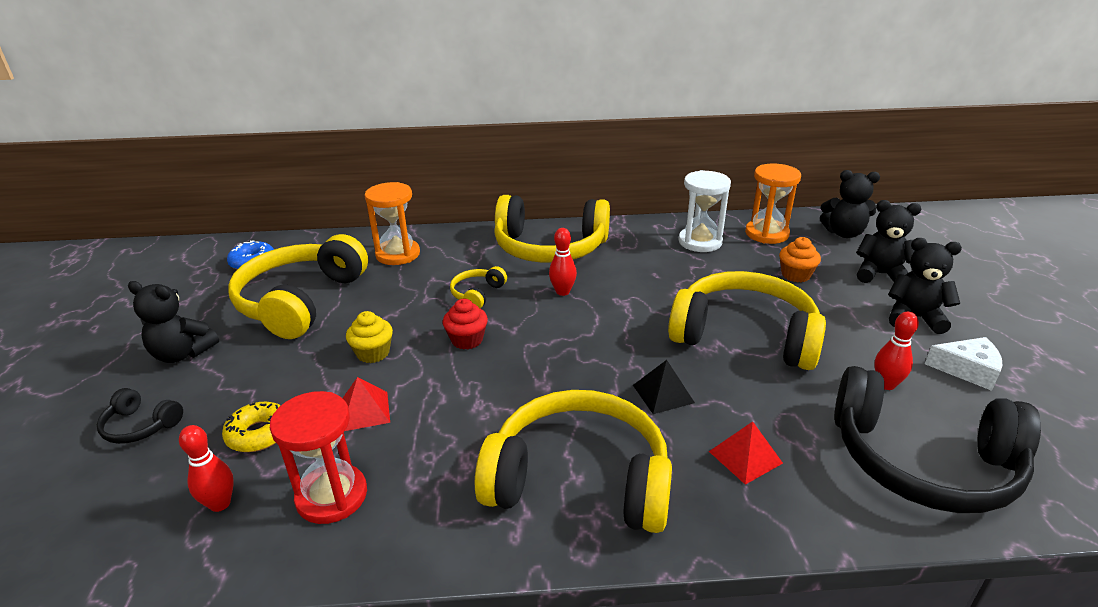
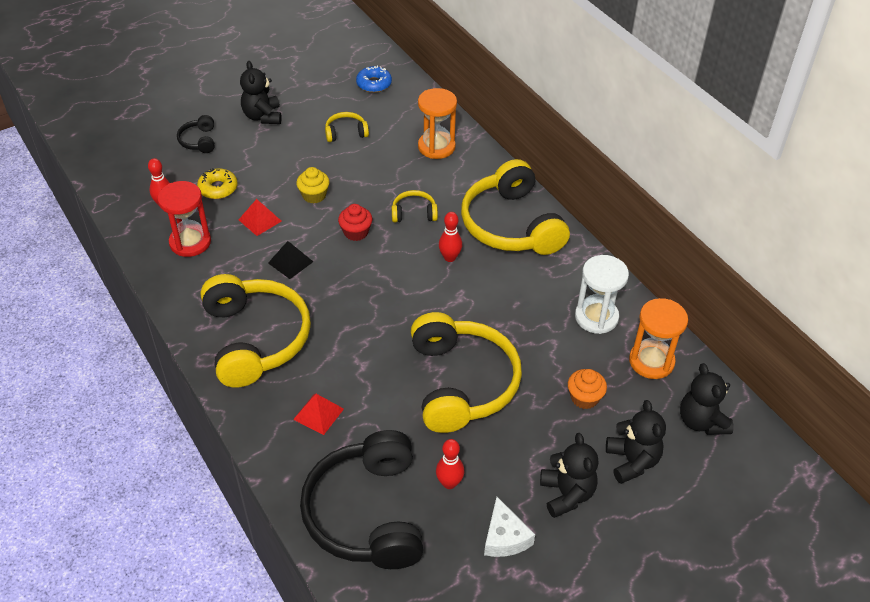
camera: 60 degrees right, 15 degrees up
(301, 301) = (346, 133): yellow headphones -> yellow headphones, size x0.44
(663, 393) = (359, 354): black pyramid -> black pyramid (290, 262)

